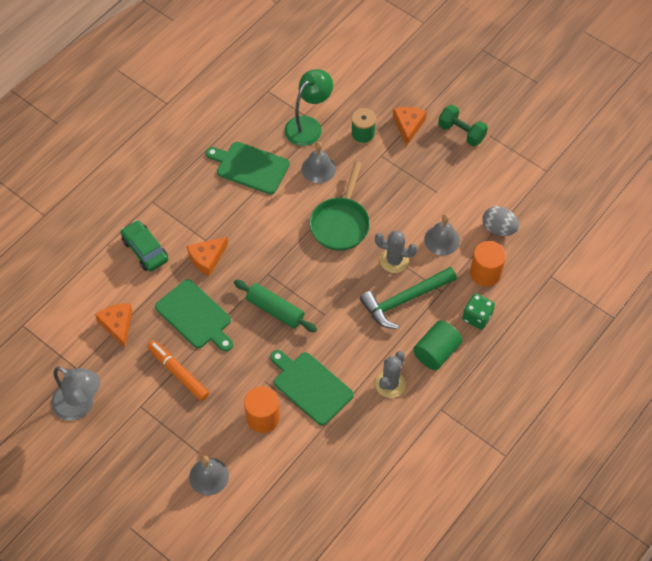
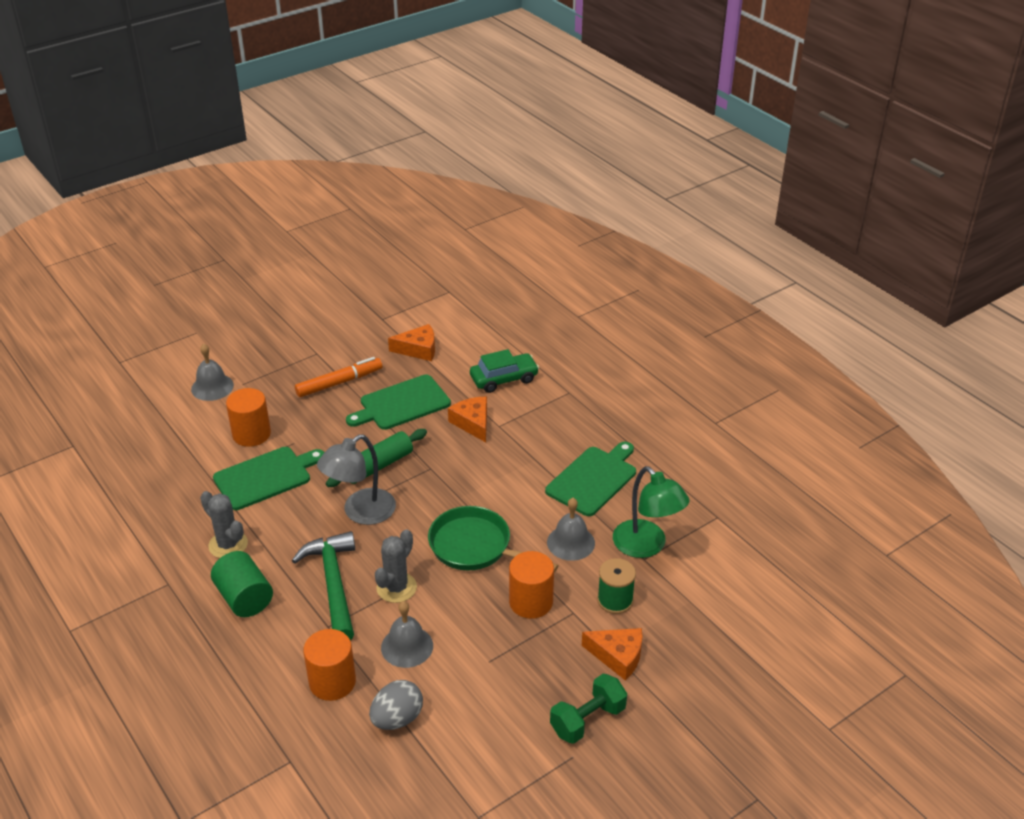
camera: 105 degrees right, 20 degrees down
(80, 406) = (339, 317): grey lamp -> grey lamp (360, 512)
(380, 180) = (531, 602): none -> orange cylinder
(477, 317) = (270, 653): green dice -> none

